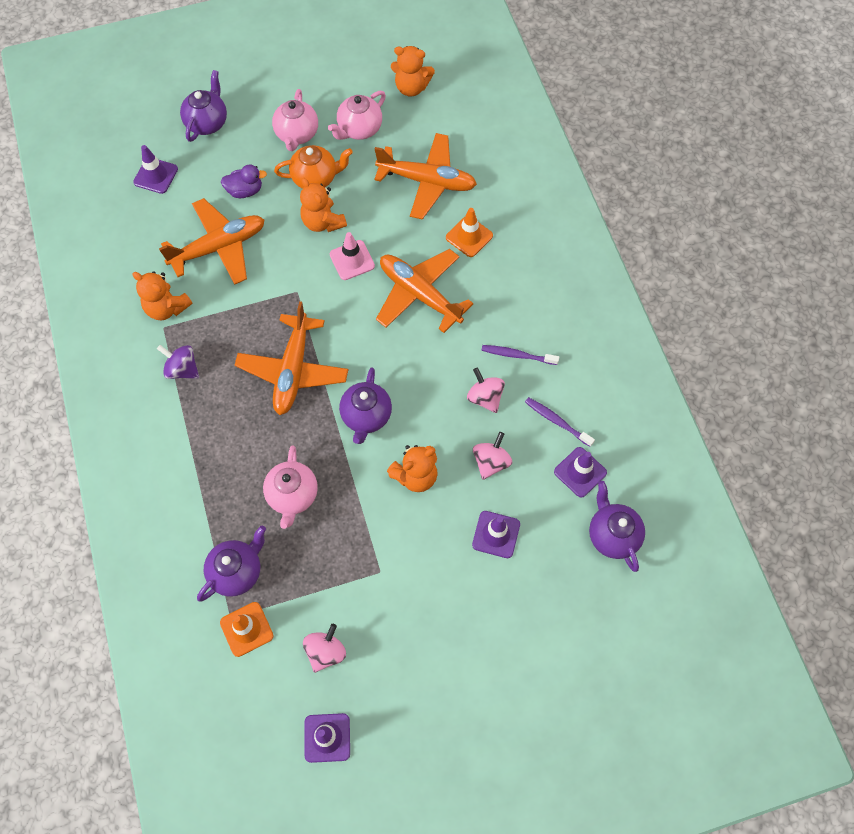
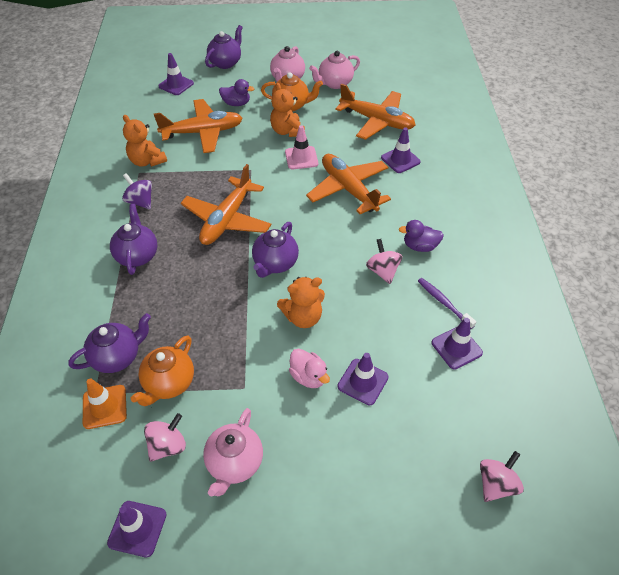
camera: 15 degrees right, 15 degrees down
(293, 495) = (190, 308): pink teapot -> pink teapot (234, 463)
(302, 587) = (169, 383): none -> orange teapot
(411, 87) = (382, 67): orange teddy bear -> none
(441, 542) = (308, 376): none -> pink duck
(469, 236) = (400, 160): orange traffic cone -> purple traffic cone
(491, 462) = (374, 321): pink spinning top -> pink spinning top (496, 484)
(517, 355) = (420, 246): purple toothbrush -> purple duck
(612, 535) = (477, 409): purple teapot -> purple teapot (137, 255)

